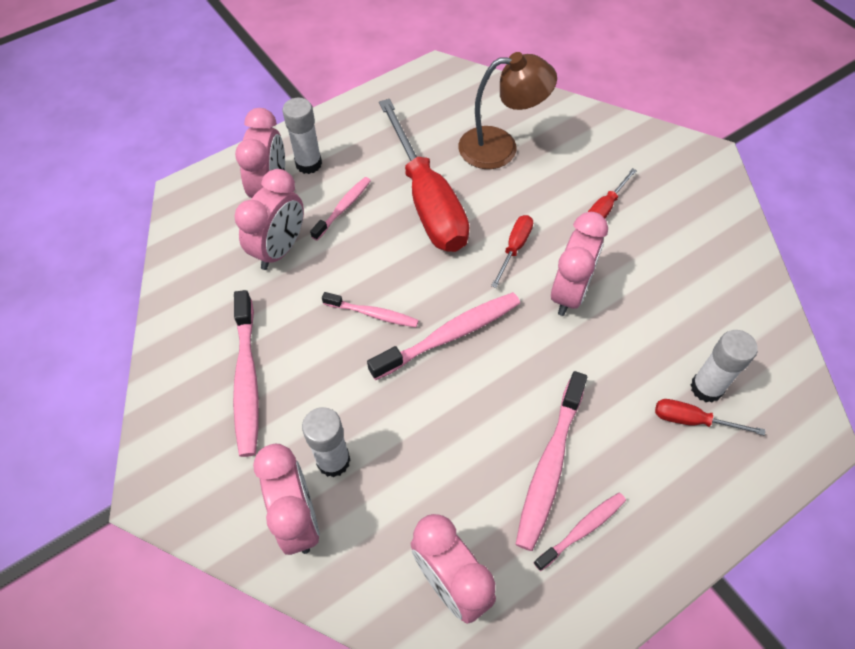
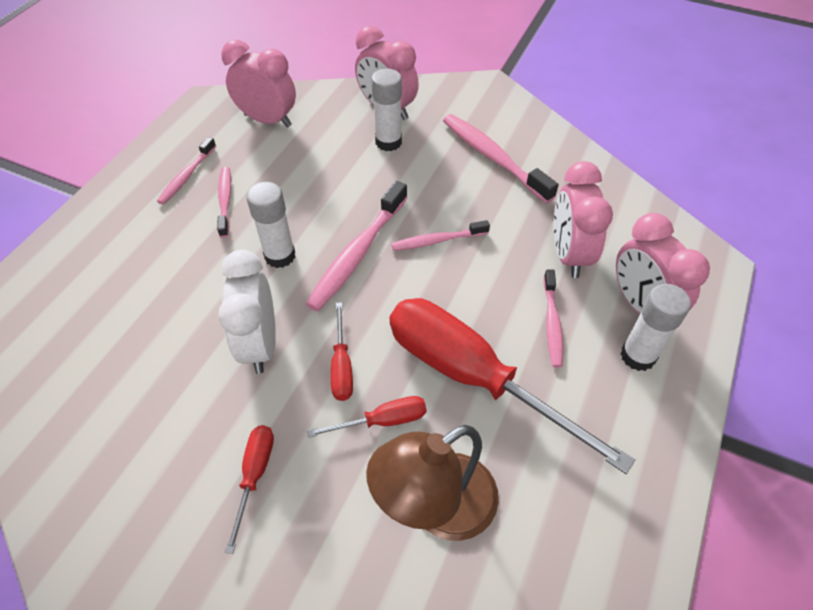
camera: 150 degrees right, 5 degrees down
(549, 466) = (225, 201): pink toothbrush -> pink toothbrush, size x0.59
(569, 292) = (260, 344): pink clock -> white clock
(692, 420) = (107, 280): red screwdriver -> red screwdriver (382, 421)
(706, 388) = (95, 313): white glue stick -> white glue stick (280, 256)

